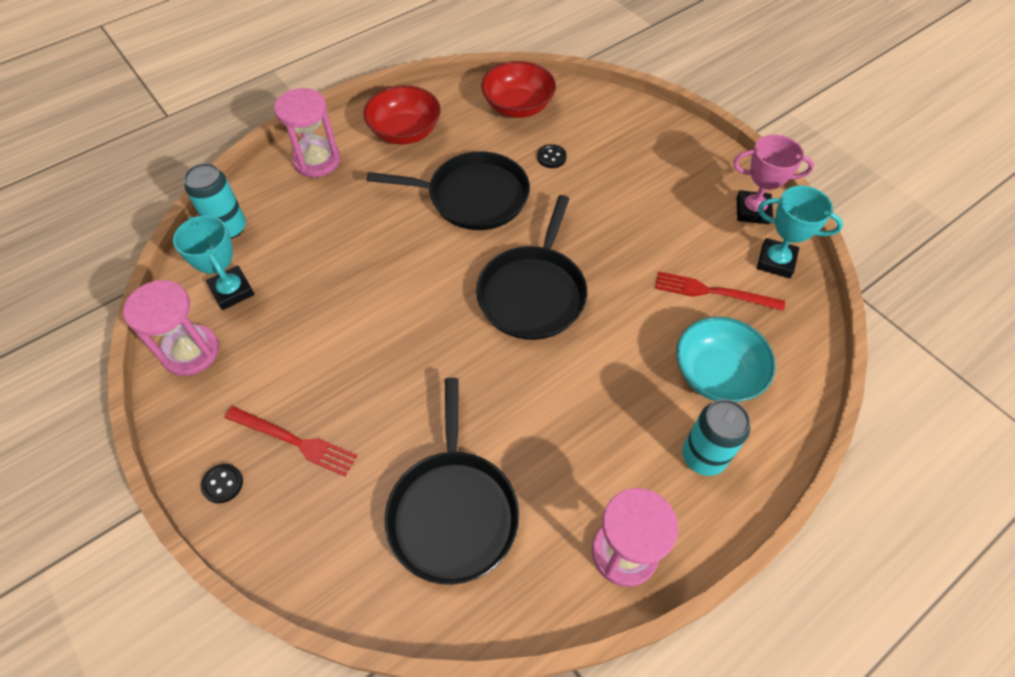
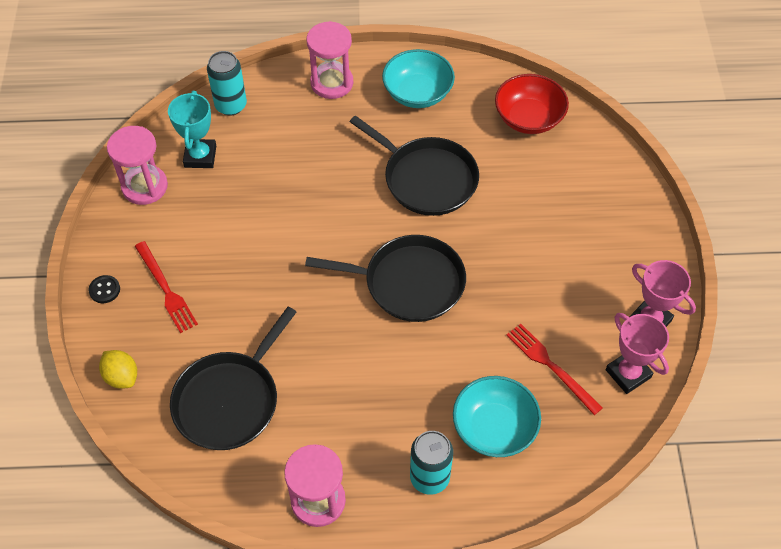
camera: 35 degrees right, 0 degrees up
(313, 565) = (122, 376): none -> yellow lemon
(405, 132) = (417, 93): red bowl -> turquoise bowl
(533, 293) = (409, 282): black pan -> black pan turned 135 degrees counterclockwise
(551, 157) = (518, 179): black button -> none
(776, 261) = (628, 374): turquoise trophy -> pink trophy

